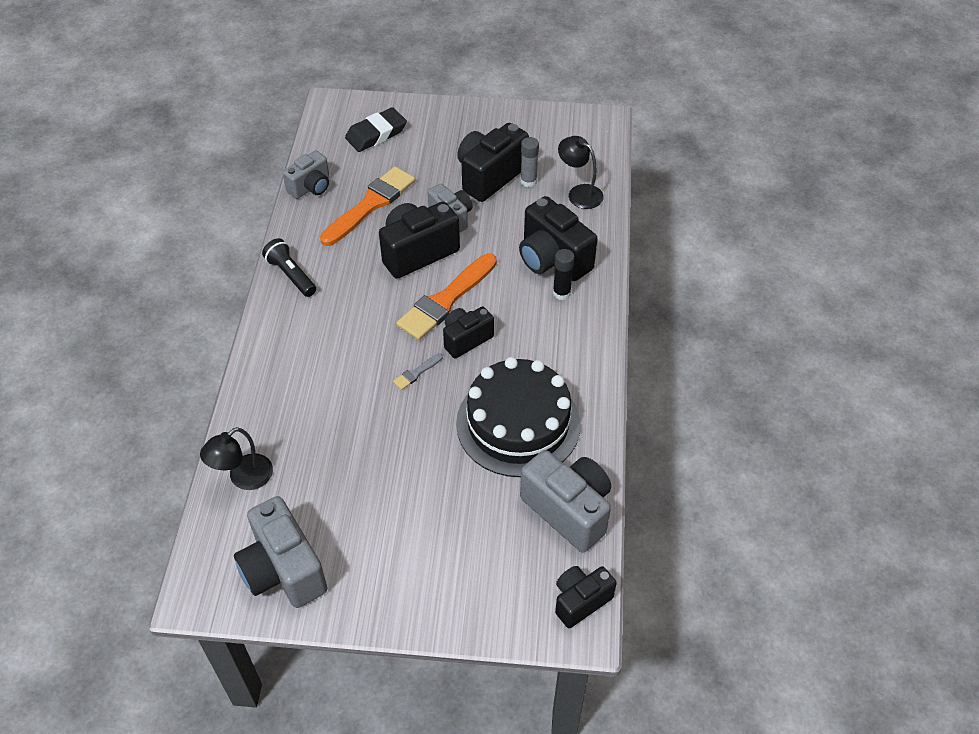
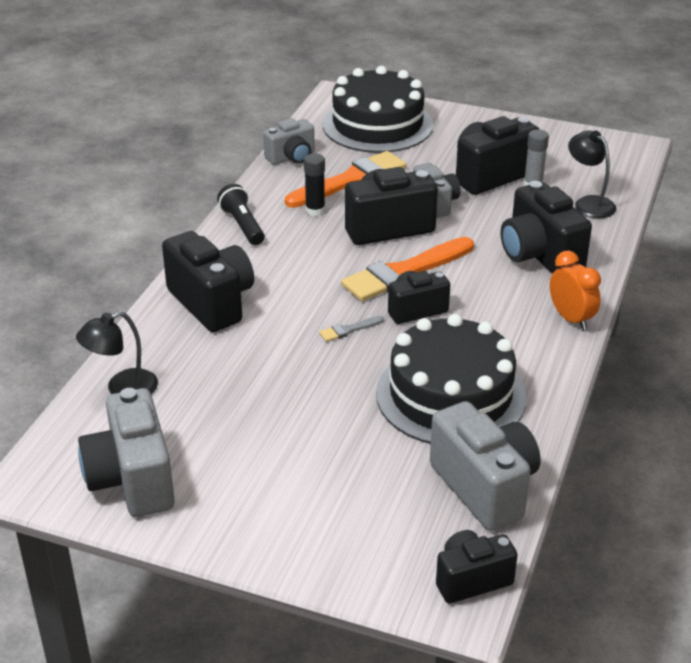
camera: 15 degrees right, 15 degrees down
(291, 367) = (212, 302): none -> black camera
(376, 134) = (377, 124): black eraser -> black cake
(561, 293) = (540, 286): black glue stick -> black glue stick (315, 210)
(594, 323) = (571, 319): none -> orange clock

